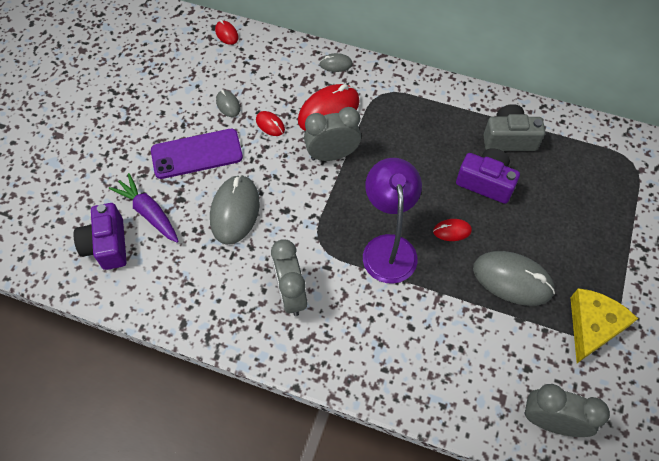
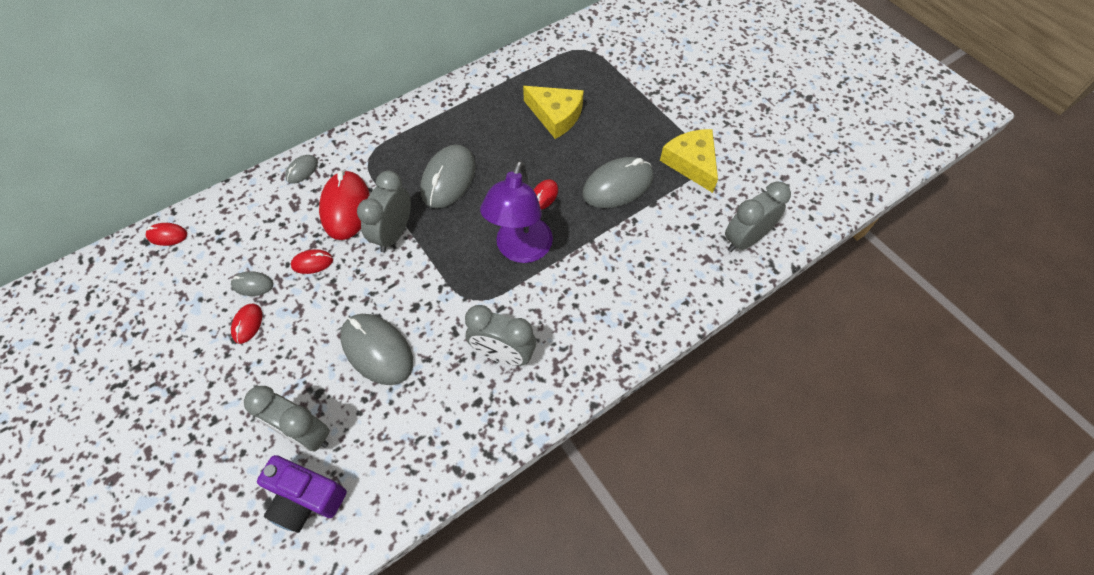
camera: 55 degrees left, 0 degrees up
(149, 212) = (305, 433): purple carrot -> grey clock
(197, 154) = (281, 347): purple phone -> none
(199, 124) = (247, 324): none -> red mouse
(388, 247) = (520, 250): purple lamp -> purple lamp turned 105 degrees counterclockwise
(408, 156) = (448, 179): none -> grey mouse
(485, 182) = (521, 145): purple camera -> none
(509, 139) = (496, 104): grey camera -> none
(539, 187) = (556, 115): none -> yellow cheese

